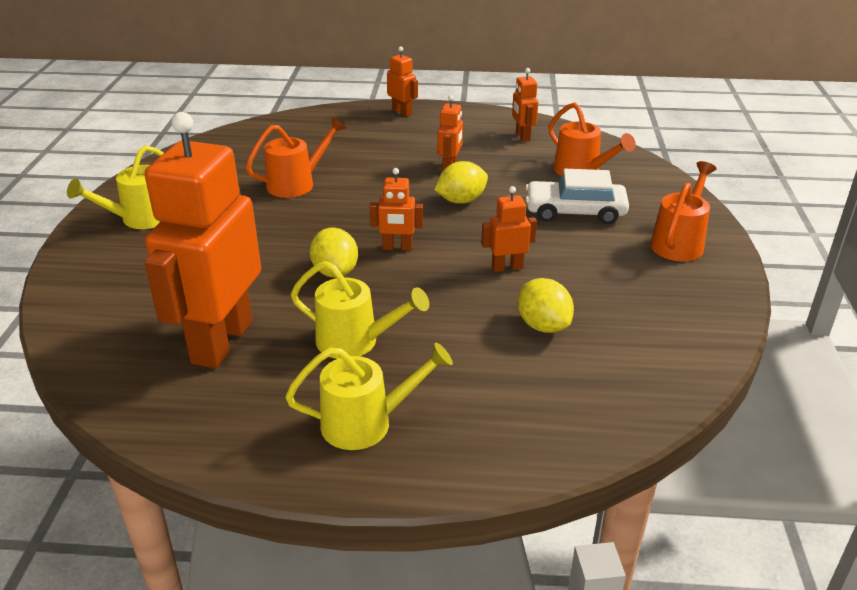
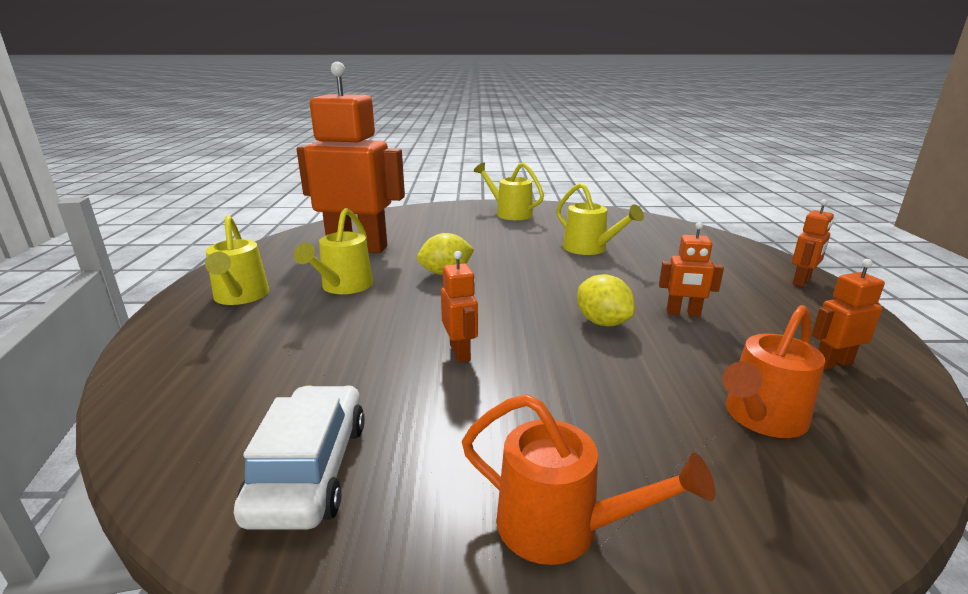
camera: 85 degrees right, 10 degrees down
(297, 183) = (590, 249): orange watering can -> yellow watering can
(397, 248) = (490, 294): orange robot -> none
(543, 325) = (342, 375): yellow lemon -> none
(575, 212) = (618, 406): white car -> white car (310, 469)

